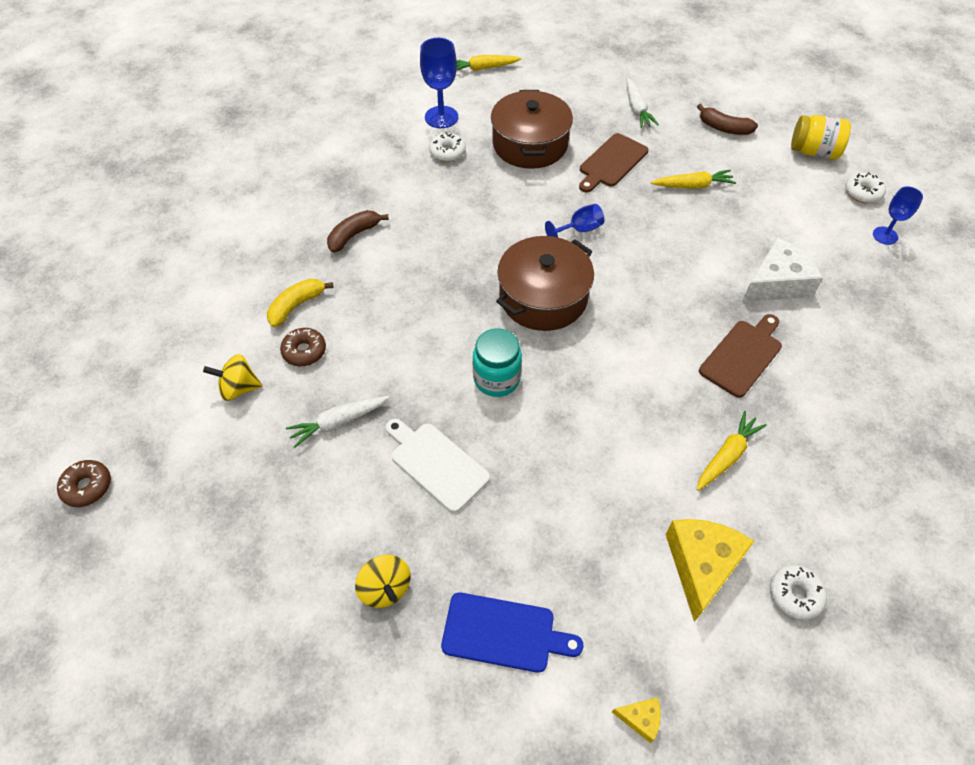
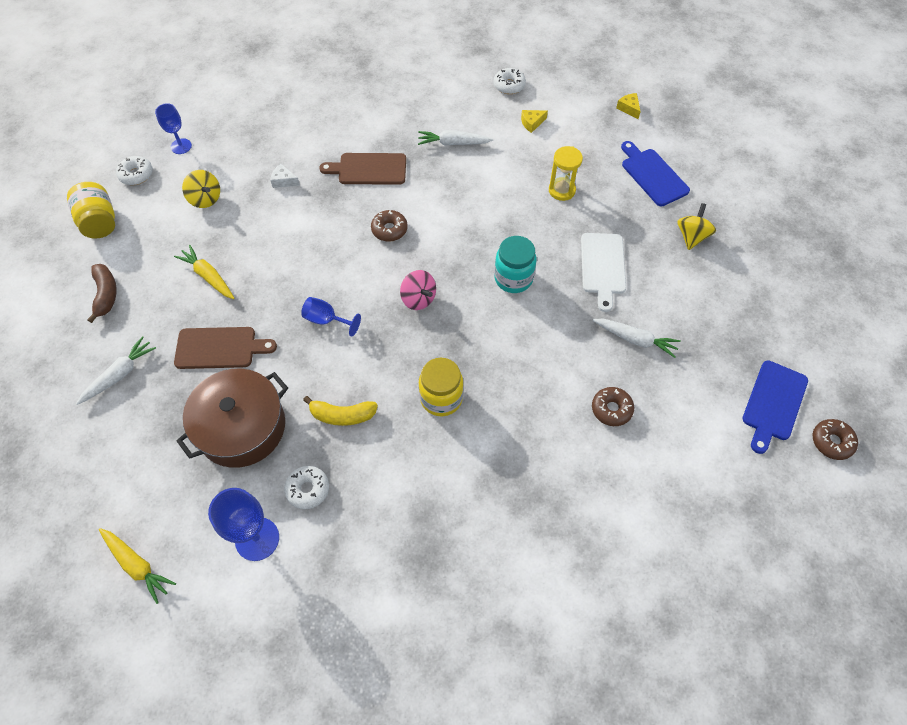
camera: 130 degrees left, 5 degrees up
(165, 475) = (773, 403): none -> blue cutting board
(239, 388) = (680, 423): yellow spinning top -> yellow spinning top (205, 199)
(296, 306) = (583, 453): yellow banana -> yellow banana (342, 415)
(354, 235) = (477, 478): brown banana -> none
(436, 254) = (441, 398): none -> yellow jar
(543, 297) = (418, 299): brown pot -> pink spinning top
(567, 509) = (562, 190): none -> yellow hourglass
(643, 324) = (389, 229): none -> brown donut
(701, 565) = (532, 123): yellow cheese -> yellow cheese, size x0.45
(727, 455) = (453, 143): yellow carrot -> white carrot
(776, 283) = (284, 181): white cheese -> white cheese, size x0.45

